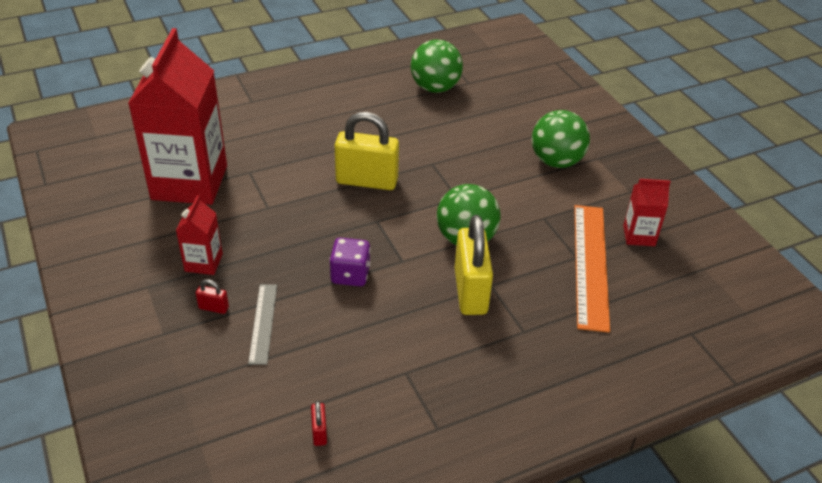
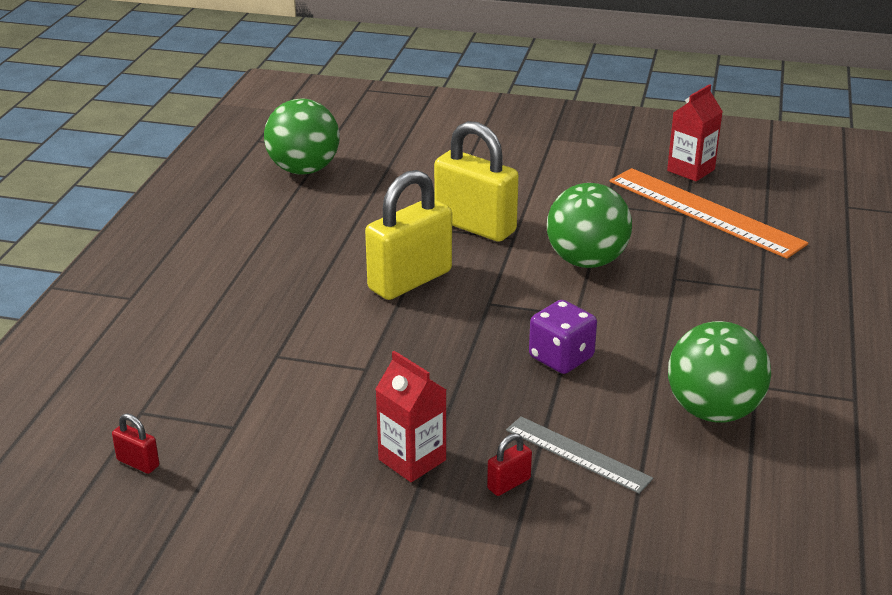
camera: 50 degrees left, 10 degrees down
(189, 182) = (232, 411): red carton -> none
(319, 432) = (797, 482): red padlock -> red padlock (138, 463)
(470, 291) = (671, 293): yellow padlock -> yellow padlock (475, 226)
(556, 161) = (528, 160): green ball -> green ball (713, 411)

